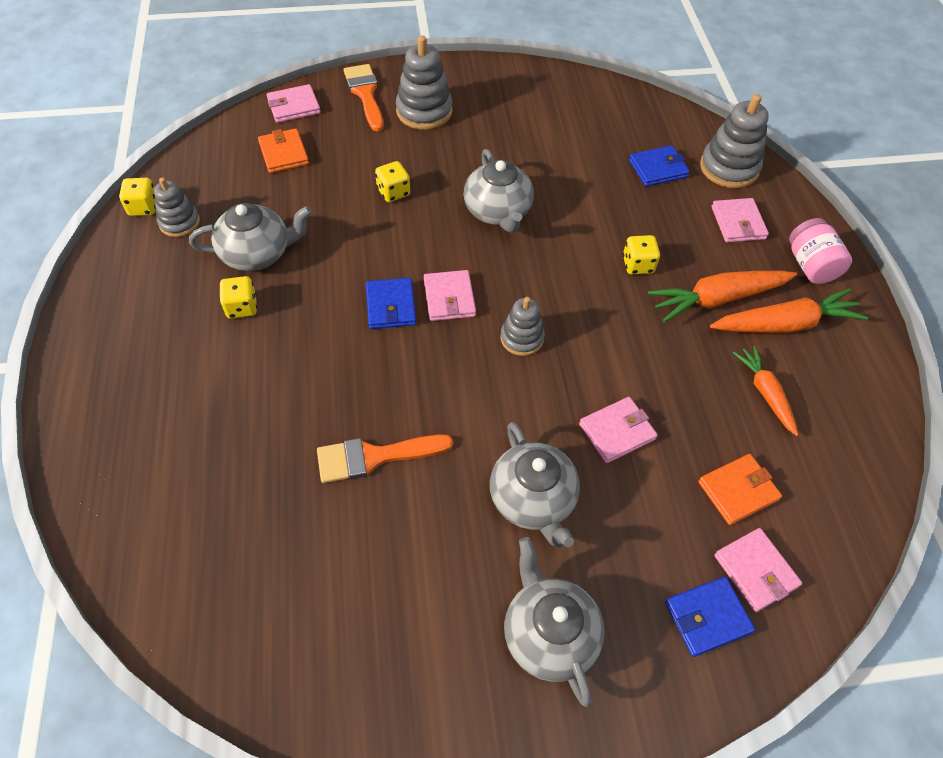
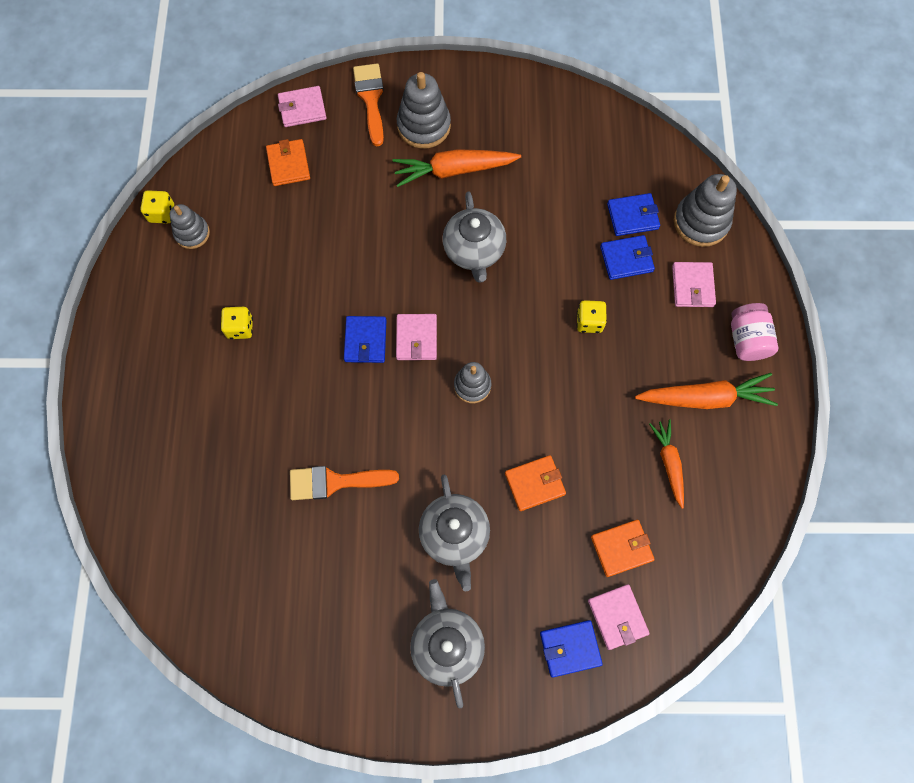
camera: 10 degrees right, 15 degrees up
(257, 253) = (257, 274): grey teapot -> none
(393, 192) = (383, 219): yellow dice -> none
(617, 431) = (534, 483): pink wallet -> orange wallet
(662, 205) = (626, 259): none -> blue wallet
(717, 299) = (652, 365): orange carrot -> orange carrot (454, 170)

